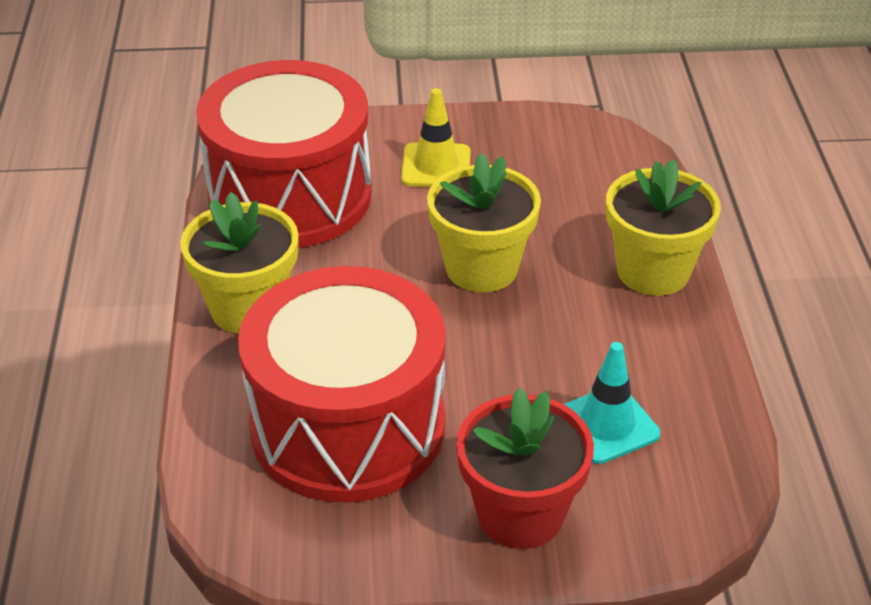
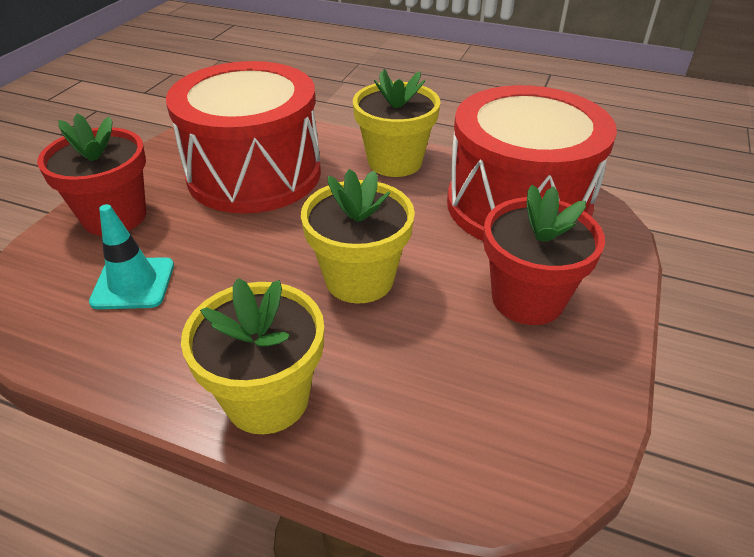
camera: 115 degrees right, 0 degrees up
(436, 166) = (527, 299): yellow traffic cone -> red flower pot

